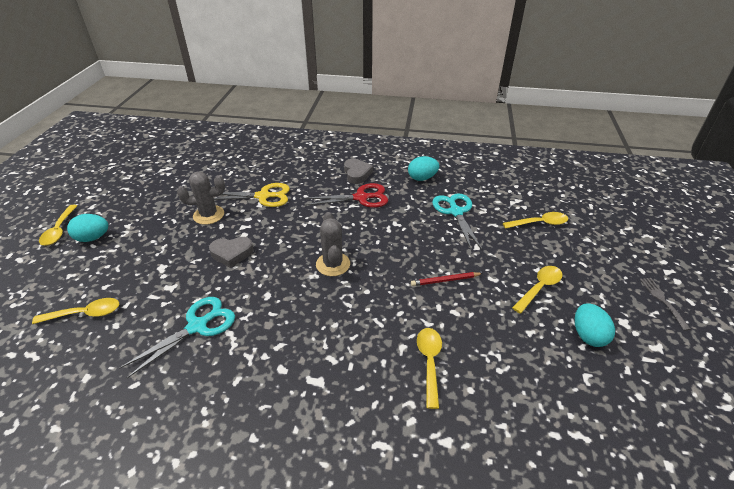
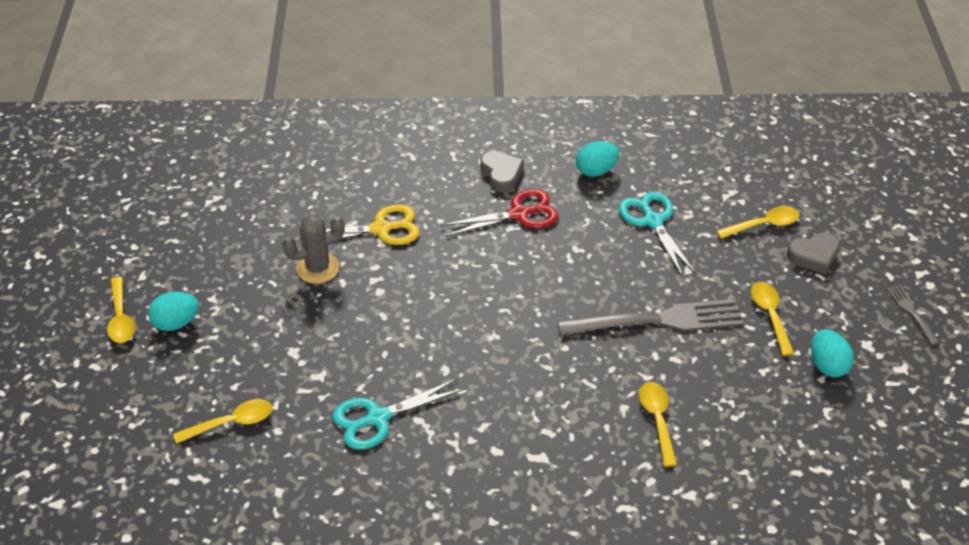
camera: 10 degrees left, 5 degrees up
(197, 326) = (378, 418): turquoise scissors -> turquoise scissors turned 150 degrees counterclockwise
(232, 253) = (376, 321): grey heart -> grey heart (813, 256)
(333, 264) = (512, 318): grey cactus -> none
(445, 280) = (657, 321): red pencil -> grey fork
(539, 288) = (770, 315): yellow spoon -> yellow spoon turned 45 degrees counterclockwise

